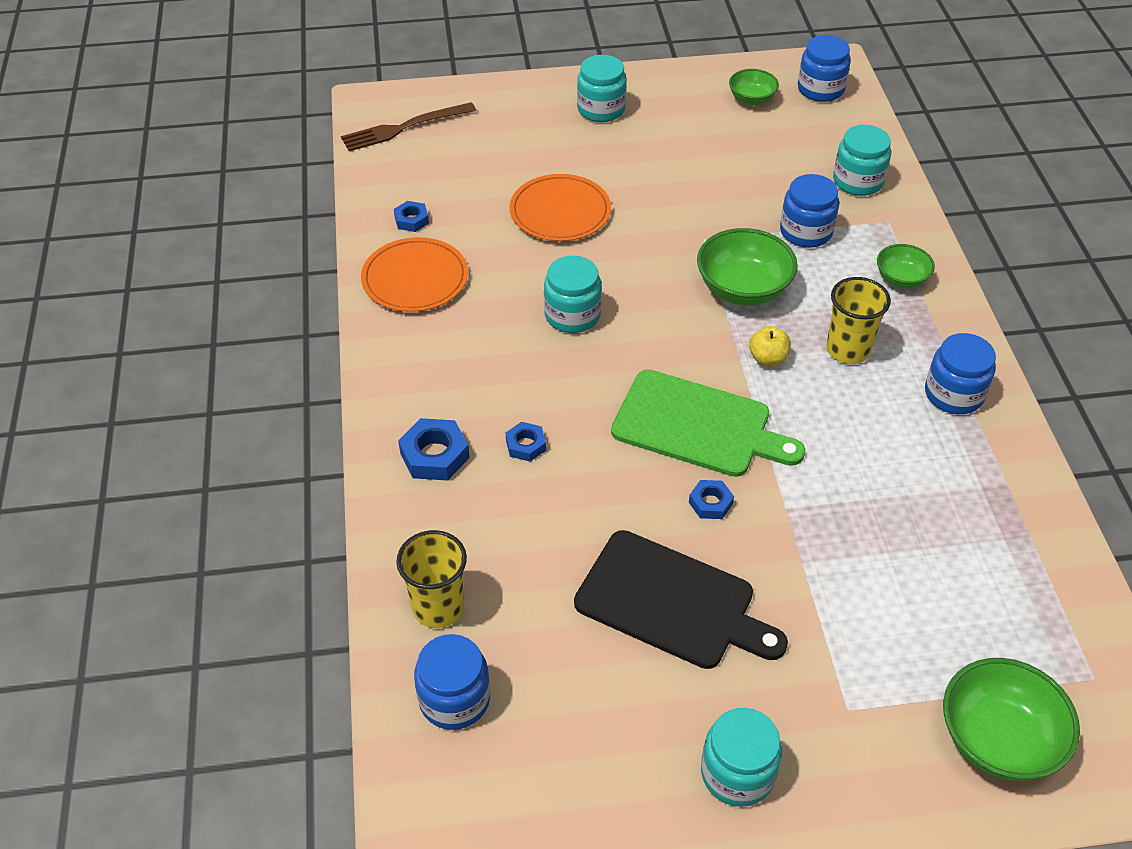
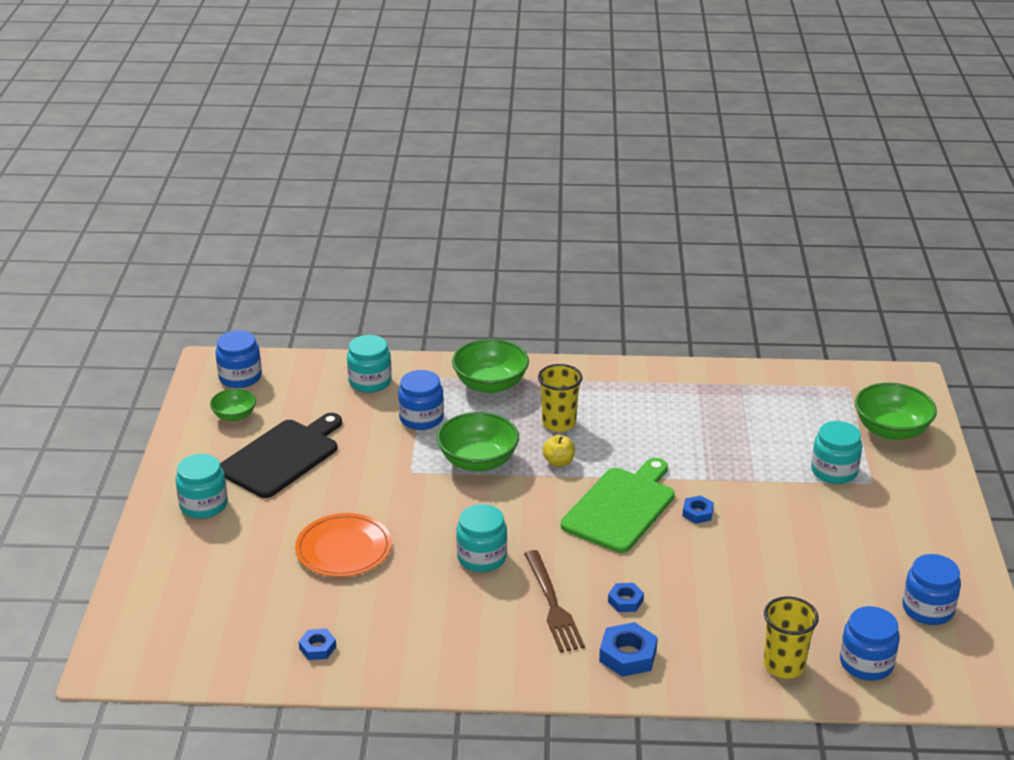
camera: 80 degrees left, 15 degrees down
(404, 128) = (165, 643): brown fork -> brown fork (552, 605)
(415, 278) = (403, 651): orange plate -> none
(671, 602) = (785, 545): black cutting board -> black cutting board (282, 456)
(737, 773) = (919, 536): turquoise jar -> turquoise jar (834, 471)
(901, 279) = (490, 384): green bowl -> green bowl, size x1.72
(953, 394) = (613, 386): blue jar -> blue jar (928, 609)

